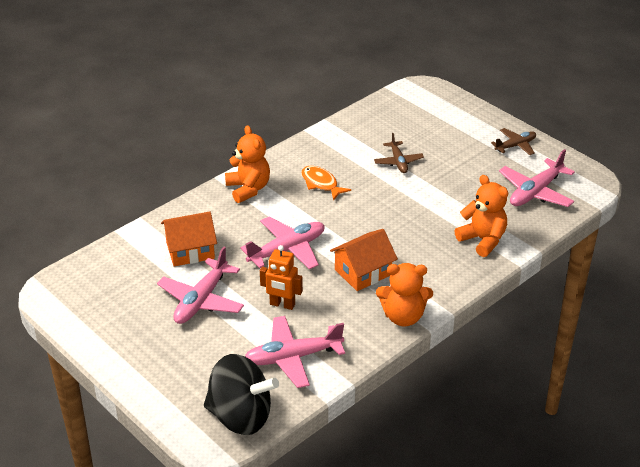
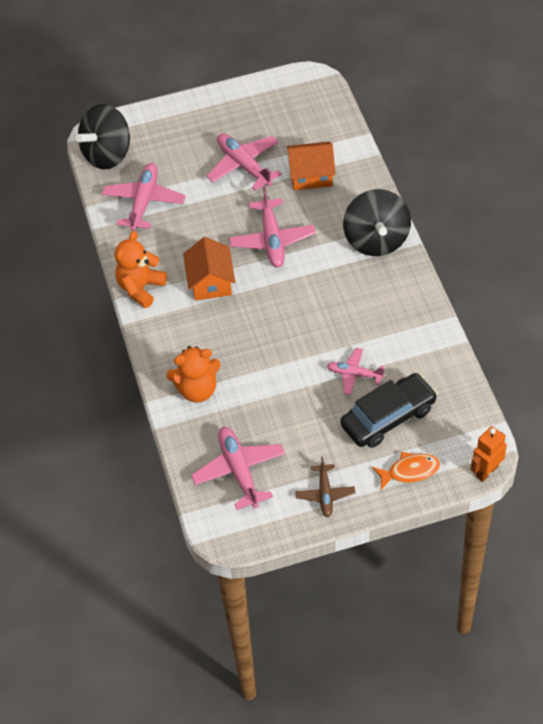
camera: 120 degrees right, 15 degrees up
(190, 250) = (311, 175): orange house -> orange house turned 75 degrees clockwise
(248, 189) = (376, 240): orange teddy bear -> black spinning top
(282, 304) = (206, 214): orange robot -> orange robot (486, 471)
(321, 183) = (353, 297): orange fish -> orange fish (410, 471)
(398, 162) = (354, 374): brown plane -> pink plane
(424, 135) = (388, 417): none -> black car

